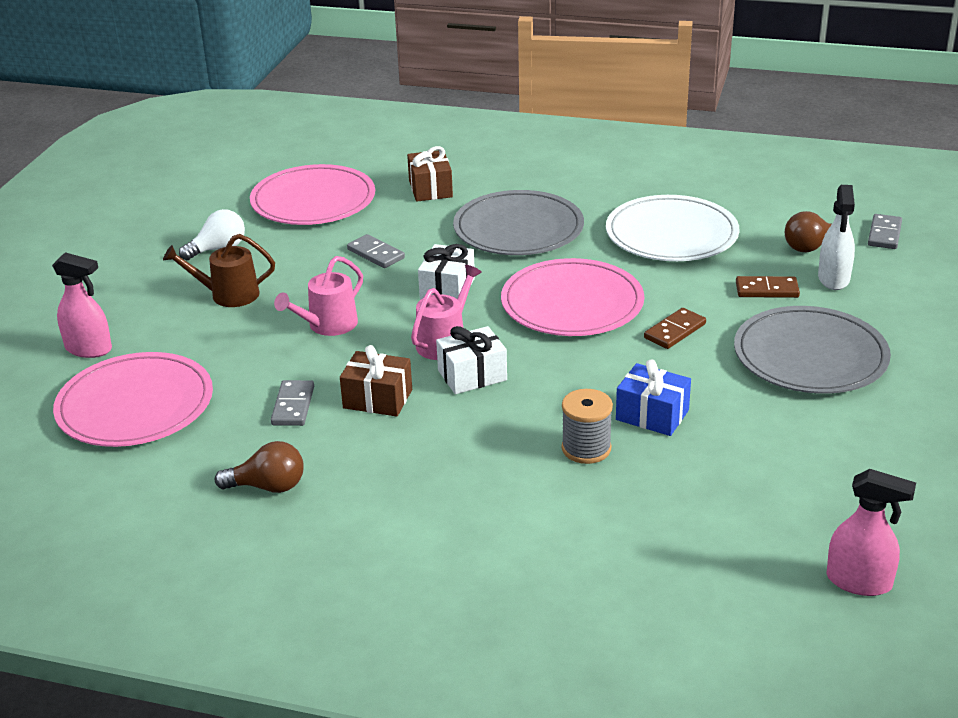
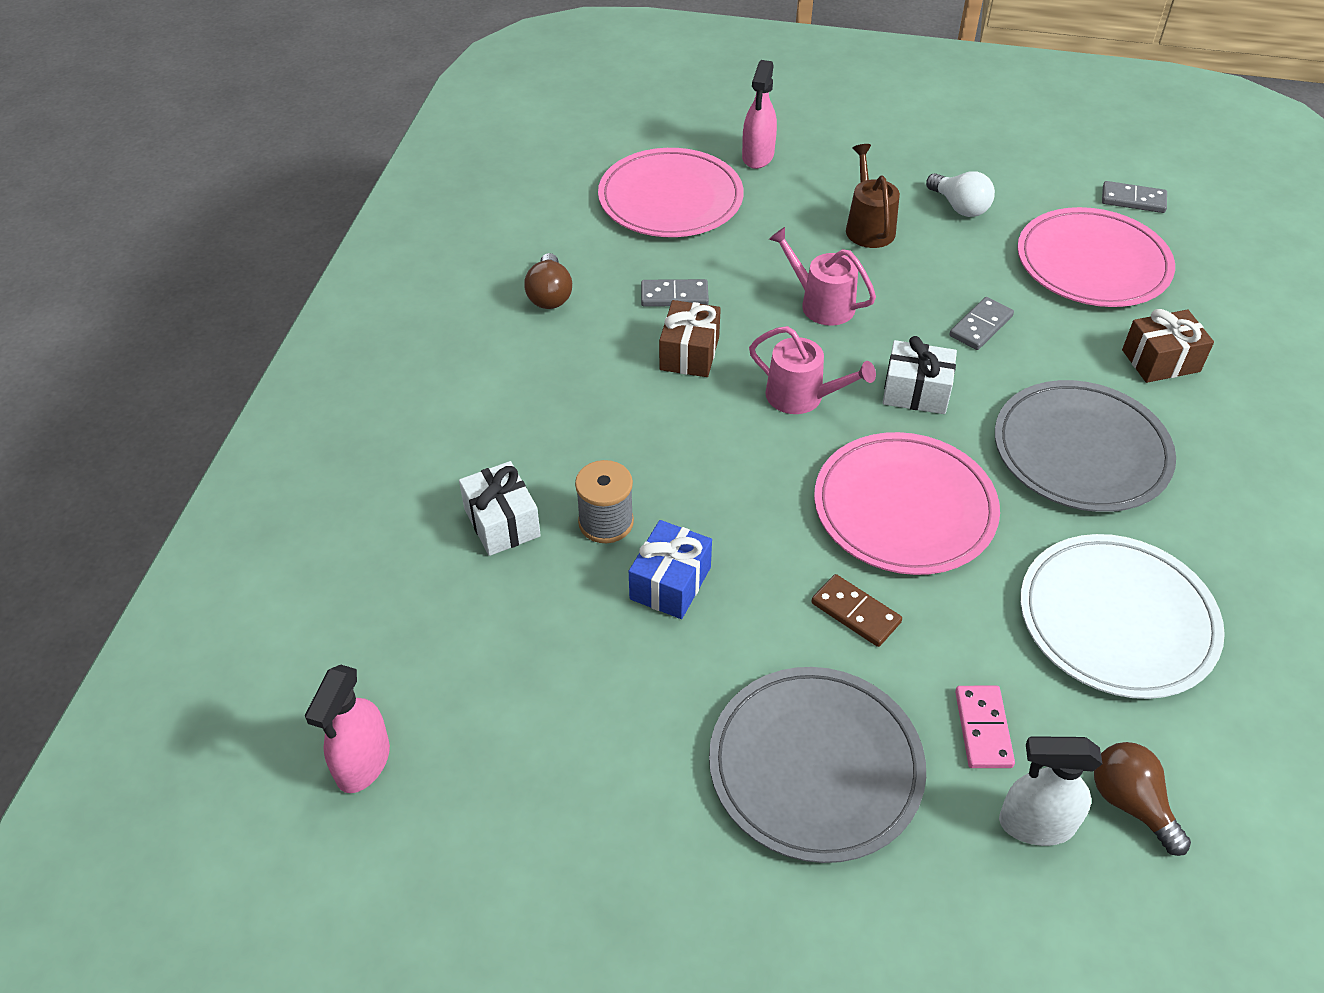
camera: 85 degrees right, 15 degrees up
(472, 375) = (738, 423): white gift -> white gift (502, 522)
(767, 290) = (983, 729): brown domino -> pink domino
(884, 234) = (1209, 926): grey domino -> grey domino (1133, 200)

